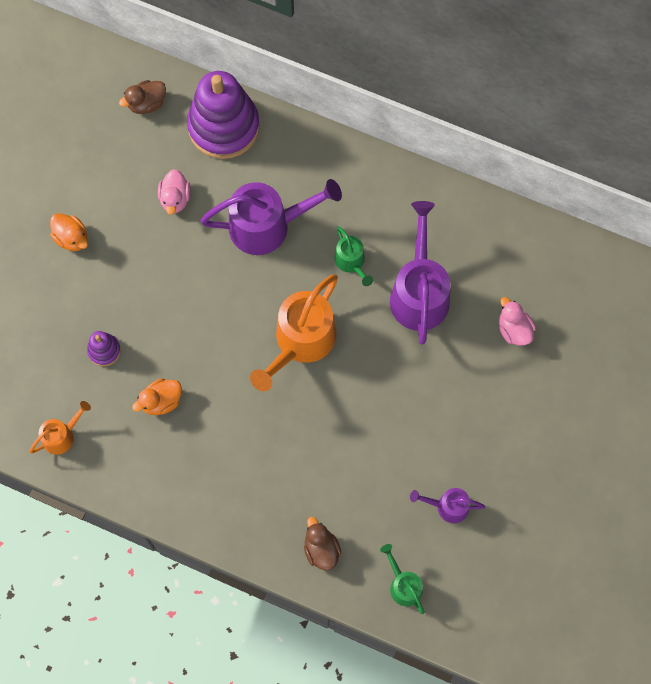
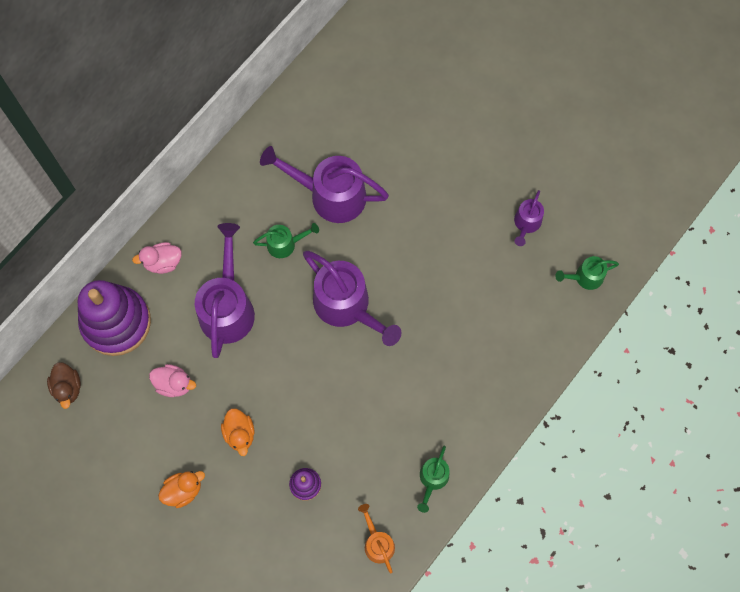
camera: 75 degrees left, 0 degrees up
(138, 474) = (432, 479): none -> green watering can
(161, 401) = (369, 443): orange duck -> orange duck (239, 434)
(300, 342) = (347, 307): orange watering can -> purple watering can
(321, 549) = (539, 336): brown duck -> none
(514, 329) = (386, 129): pink duck -> pink duck (163, 262)

